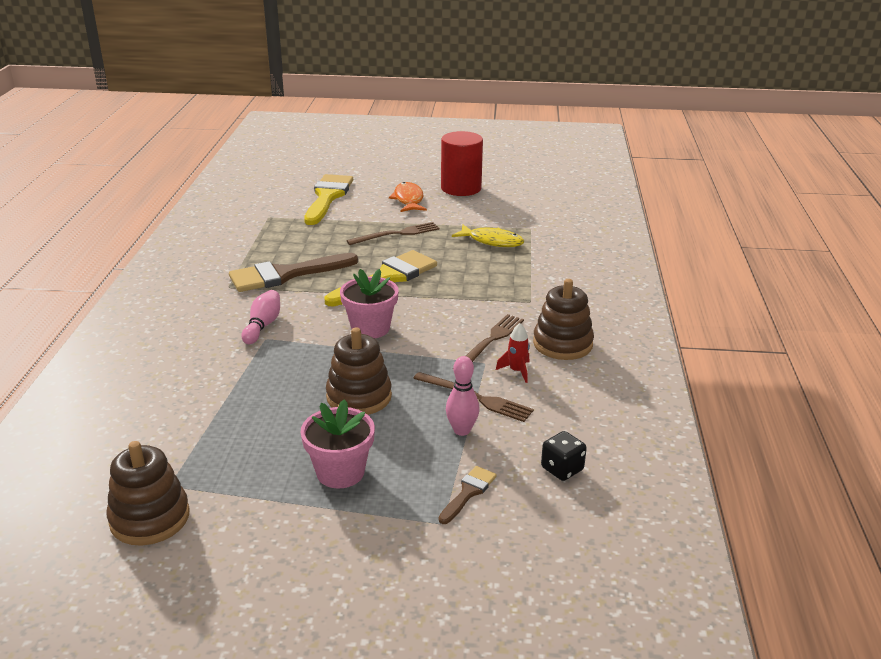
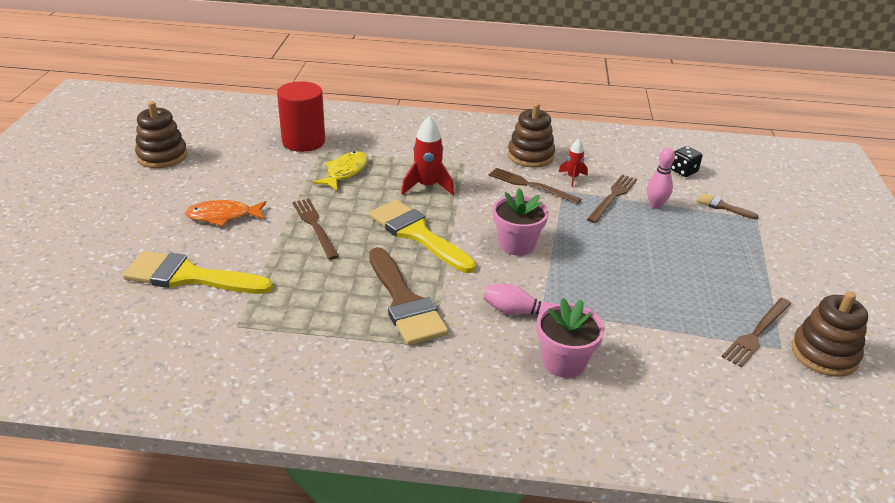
camera: 90 degrees left, 5 degrees up
(198, 471) = (757, 333): none -> brown fork
(340, 472) = (725, 259): pink flower pot -> pink flower pot (564, 362)
(359, 397) = (627, 251): brown stacking toy -> brown stacking toy (162, 156)
(461, 188) = (204, 181): red cylinder -> red cylinder (303, 141)
(474, 281) = (427, 186): none -> red rocket

